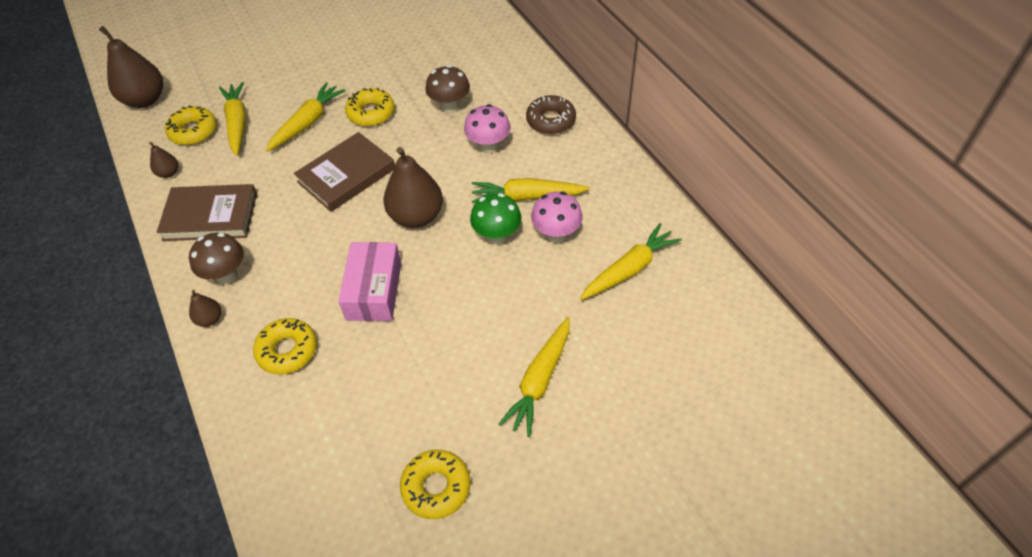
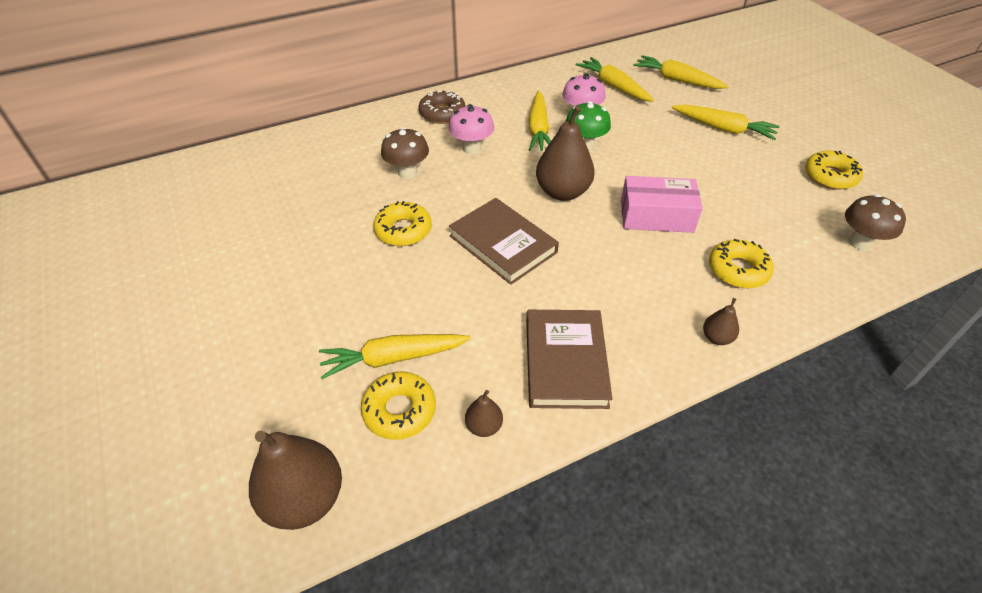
camera: 90 degrees left, 5 degrees down
(226, 275) = (654, 331): brown mushroom -> brown mushroom (860, 242)
(307, 123) = (408, 285): yellow carrot -> yellow carrot (677, 80)

